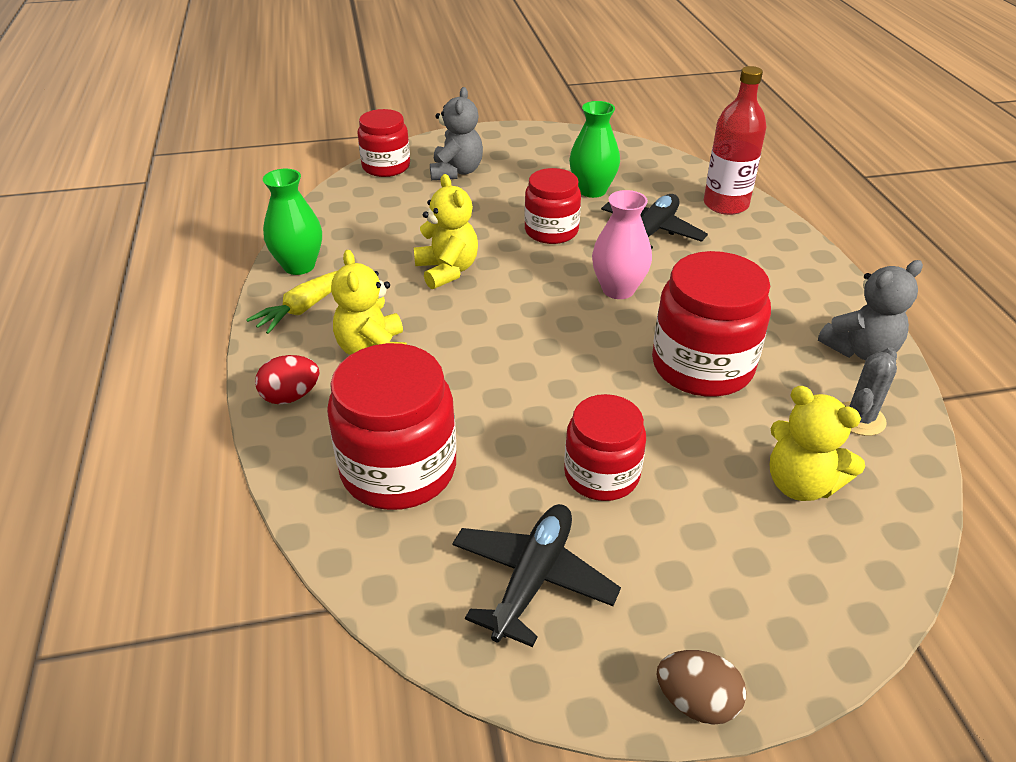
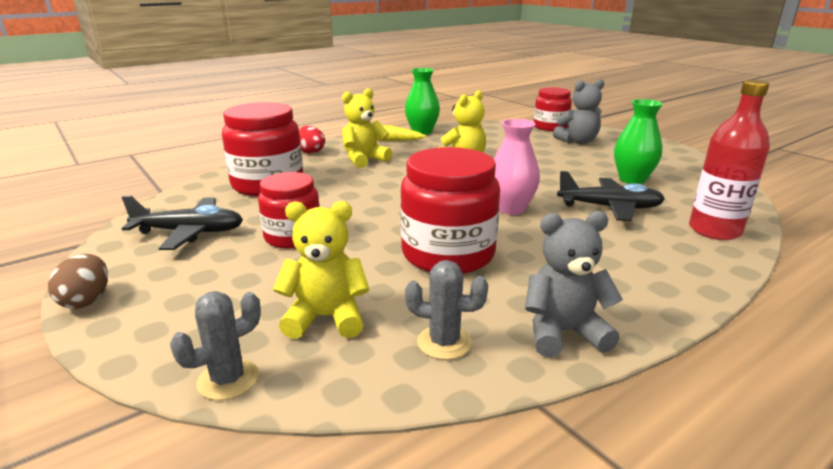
camera: 65 degrees right, 15 degrees down
(551, 231) = (553, 177): red jar -> none
(800, 484) = (326, 318): yellow teddy bear -> yellow teddy bear turned 75 degrees clockwise
(860, 350) = (563, 332): grey teddy bear -> grey teddy bear turned 135 degrees clockwise
(889, 572) = (228, 379): none -> grey cactus

